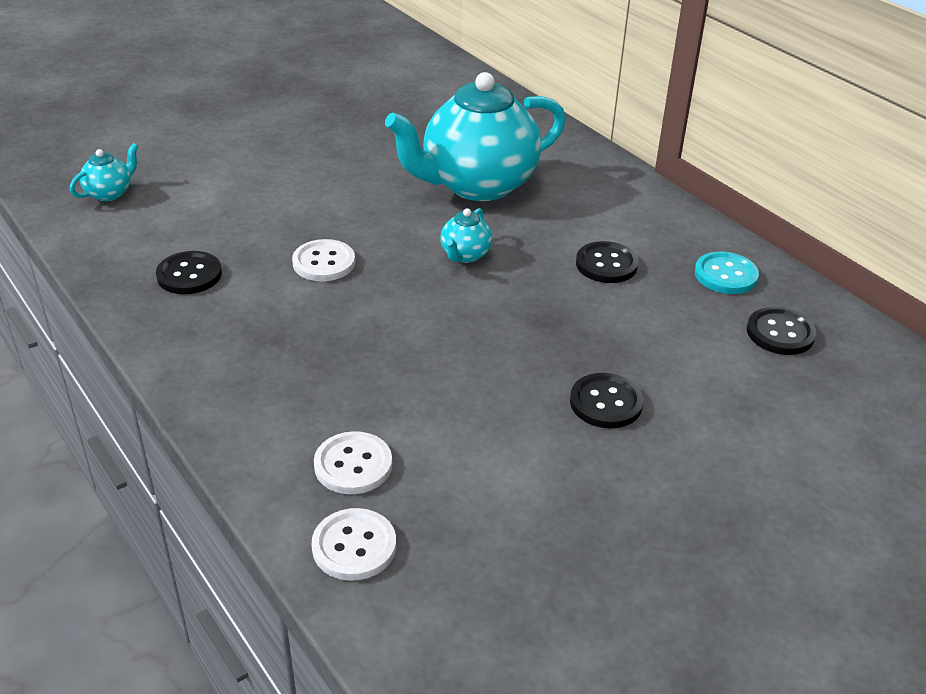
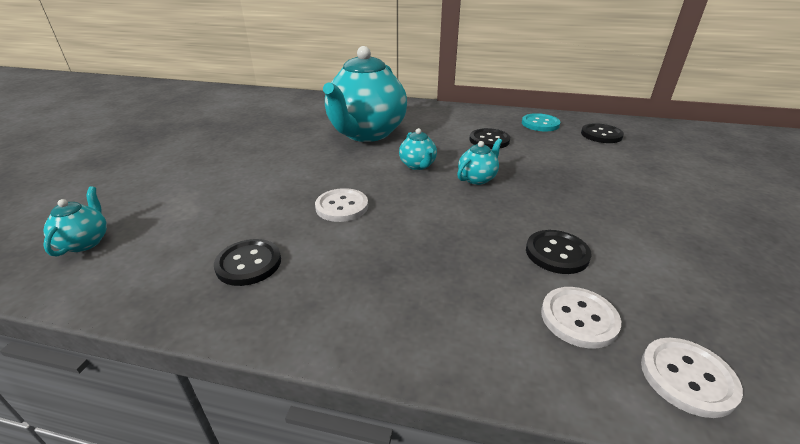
camera: 40 degrees left, 5 degrees down
(500, 303) = (477, 178): none -> turquoise teapot
(606, 403) = (609, 196): black button -> black button (557, 253)

